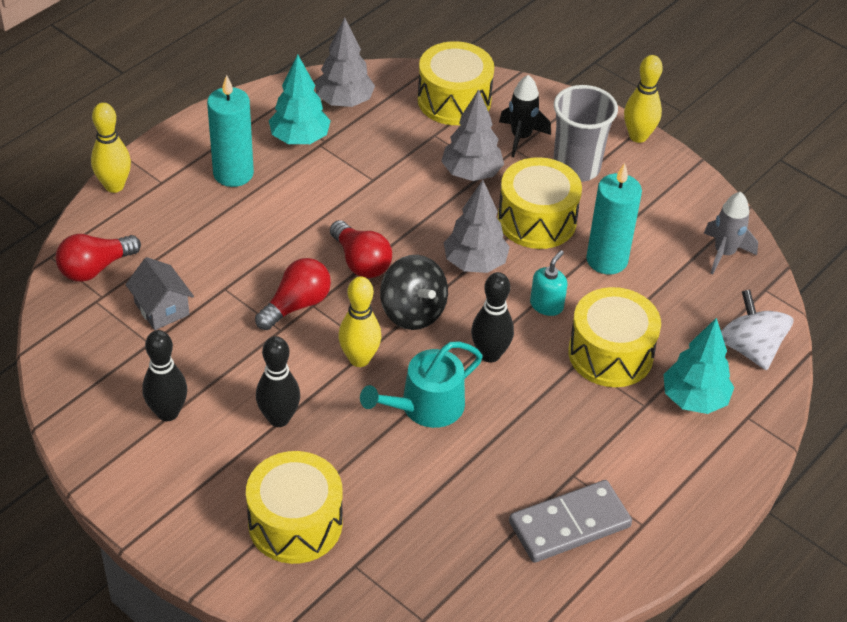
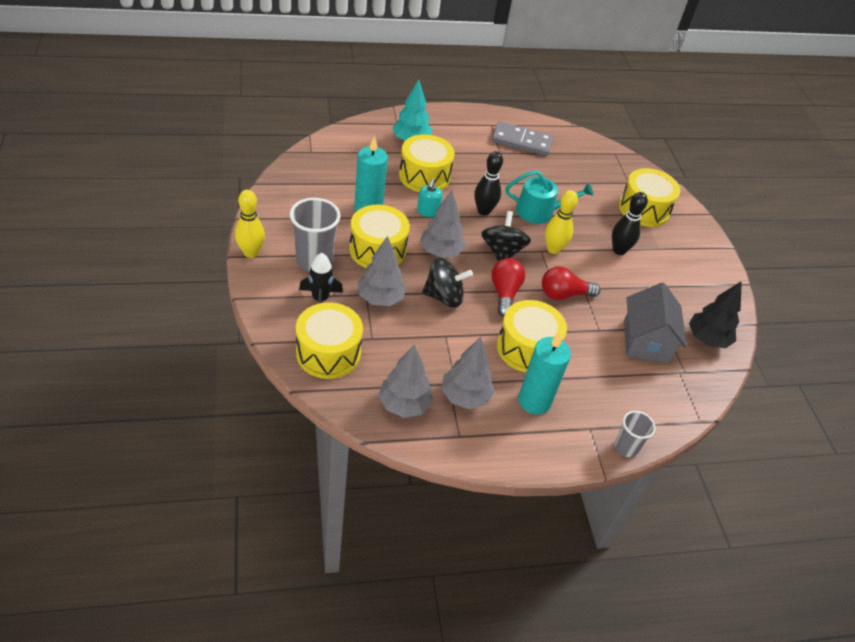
camera: 145 degrees left, 0 degrees up
(89, 360) = (707, 339): none -> black tree
(95, 268) = (674, 393): red light bulb -> none
(114, 186) = (626, 447): yellow bowling pin -> grey cup
(161, 308) = (646, 341): grey house -> grey house, size x1.55
(167, 412) = (676, 287): black bowling pin -> none
(283, 218) = (527, 348): none -> yellow drum
(299, 139) = (465, 396): turquoise tree -> grey tree
(416, 216) = (444, 297): none -> black spinning top
(546, 305) = (428, 211): turquoise soap dispenser -> turquoise soap dispenser turned 60 degrees counterclockwise
(724, 253) = (304, 175): grey rocket -> none
(750, 348) = (357, 139): white spinning top -> none

